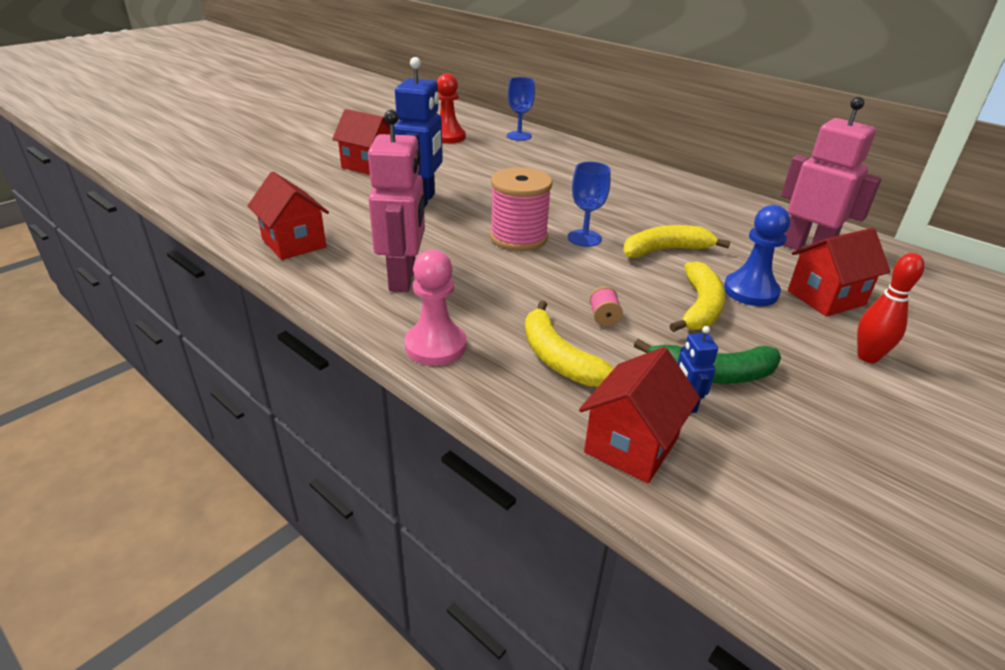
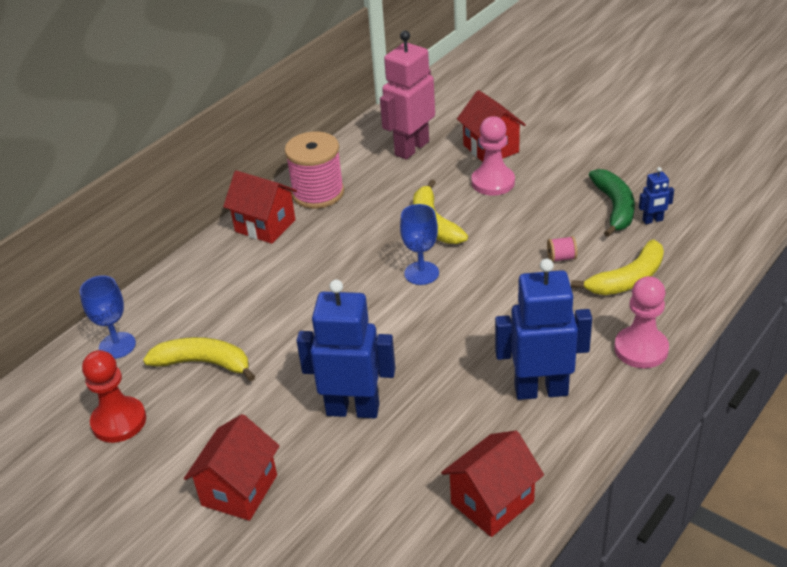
camera: 90 degrees left, 5 degrees up
(403, 279) = (541, 390): pink robot -> blue robot
(518, 237) = (431, 318): pink spool -> pink spool (318, 193)
(631, 445) = (706, 243): red house -> red house (265, 226)
(700, 307) = (527, 208): yellow banana -> yellow banana (204, 363)
(750, 291) = (493, 182): blue pawn -> pink pawn
(867, 357) = (565, 142): red bowling pin -> none

